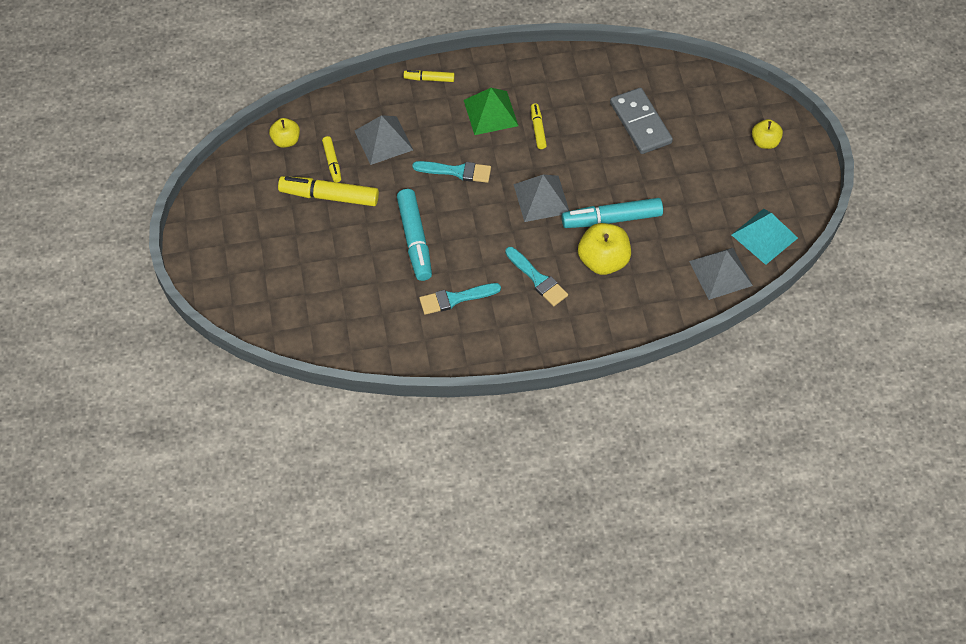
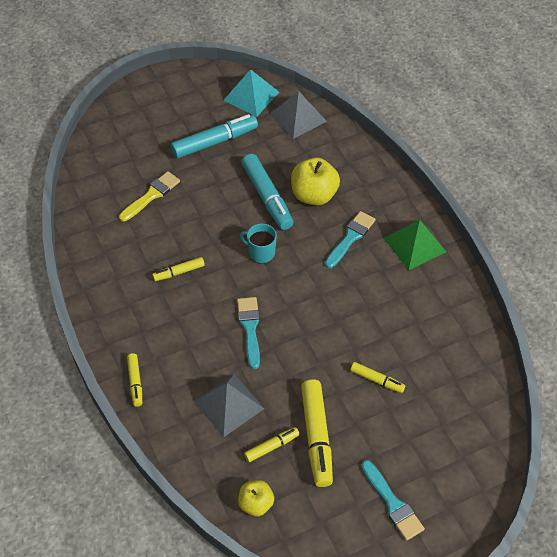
camera: 105 degrees left, 5 degrees down
(368, 256) = (377, 380): none -> yellow marker
(415, 239) = (343, 344): turquoise marker -> turquoise marker (214, 142)
(455, 299) = (396, 295): turquoise brush -> turquoise brush (393, 504)
(490, 113) = (168, 316): green pyramid -> green pyramid (415, 245)
(541, 198) = (261, 253): grey pyramid -> turquoise mug
(640, 123) = (151, 195): grey domino -> yellow brush
(765, 142) = (151, 108): yellow apple -> none

